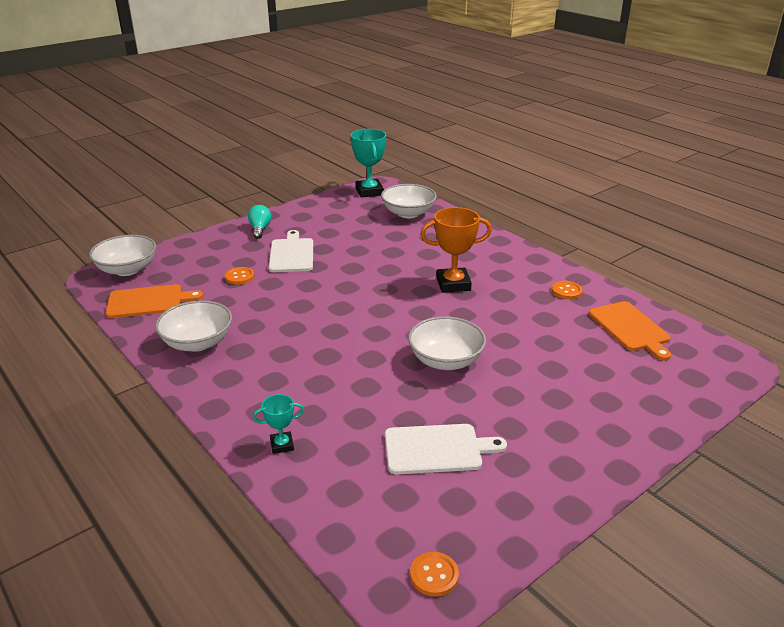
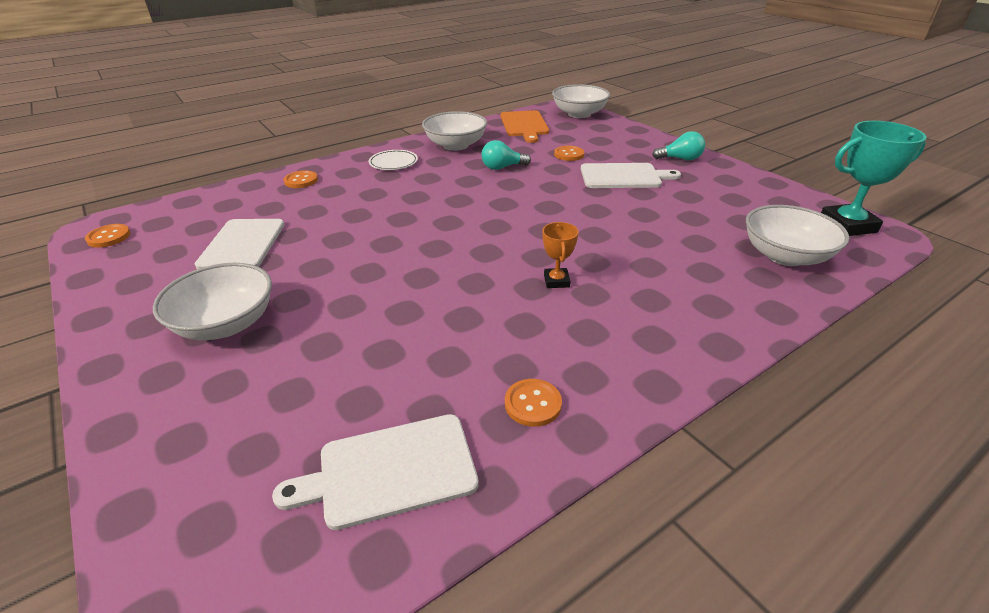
camera: 95 degrees right, 5 degrees up
(239, 381) = (393, 162): none -> white plate
(264, 311) = (502, 167): none -> turquoise light bulb
(282, 445) = (301, 181): turquoise trophy -> orange button
(445, 360) = (378, 262): white bowl -> white bowl (226, 324)
(453, 284) = (556, 281): orange trophy -> orange trophy, size x0.53
(630, 328) = (390, 471): orange cutting board -> white cutting board

